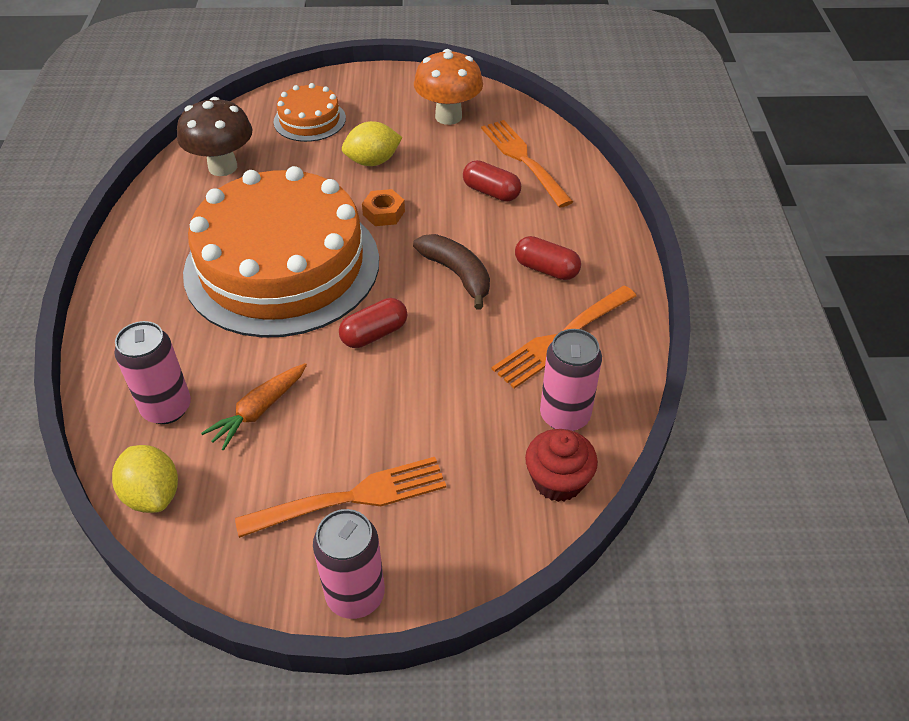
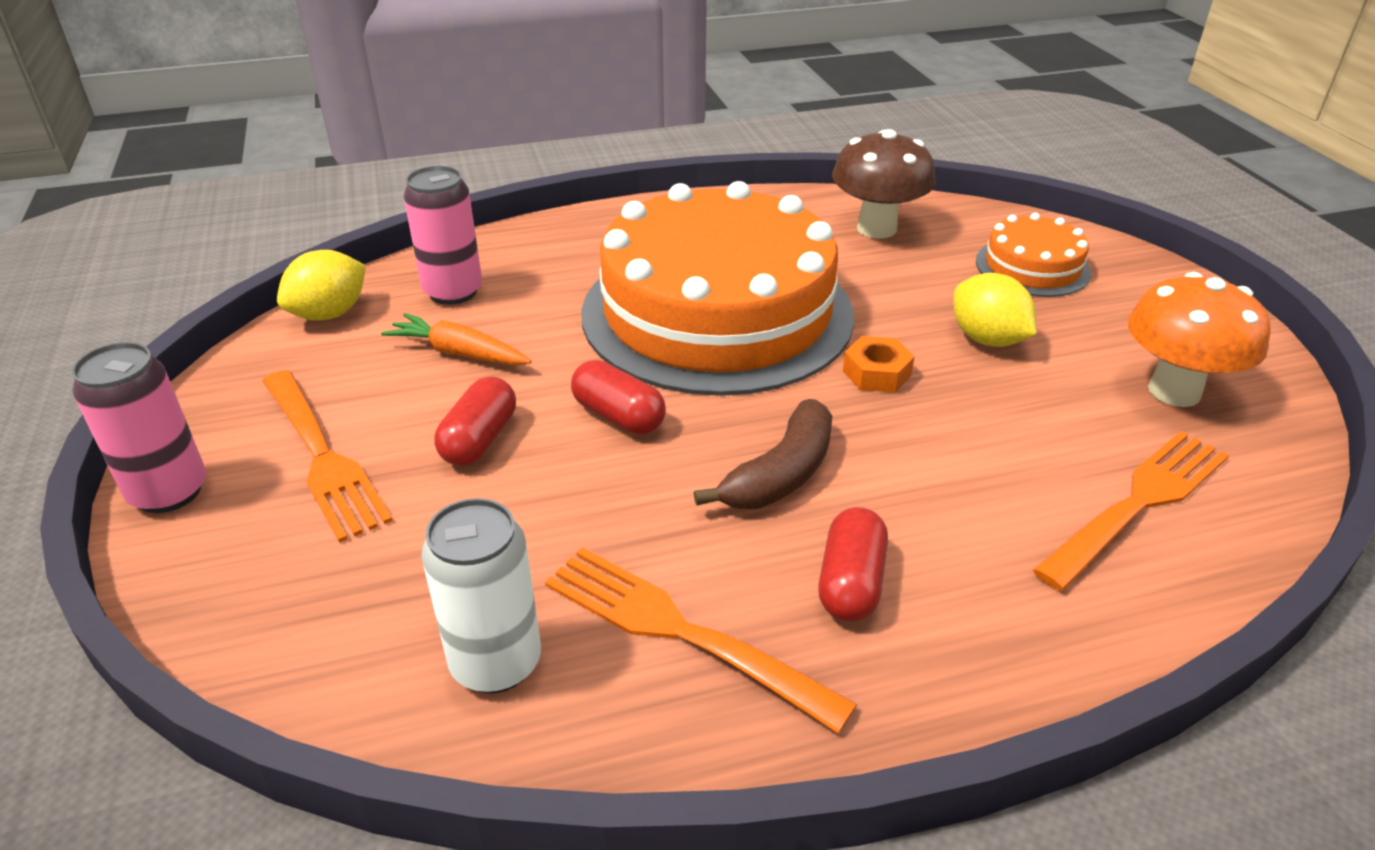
camera: 75 degrees right, 10 degrees down
(491, 192) = (1012, 477): red capsule -> red capsule (479, 439)
(558, 480) = (353, 674): red cupcake -> none
(564, 416) = (496, 663): pink can -> white can

